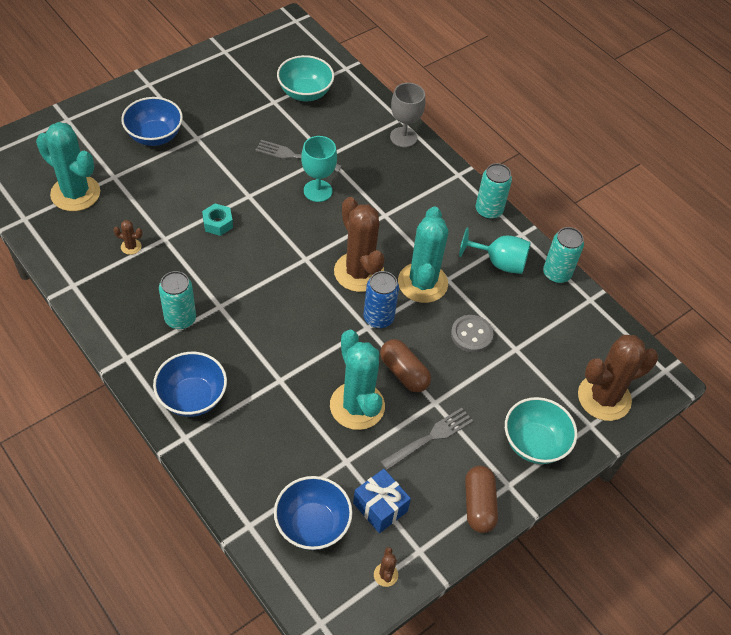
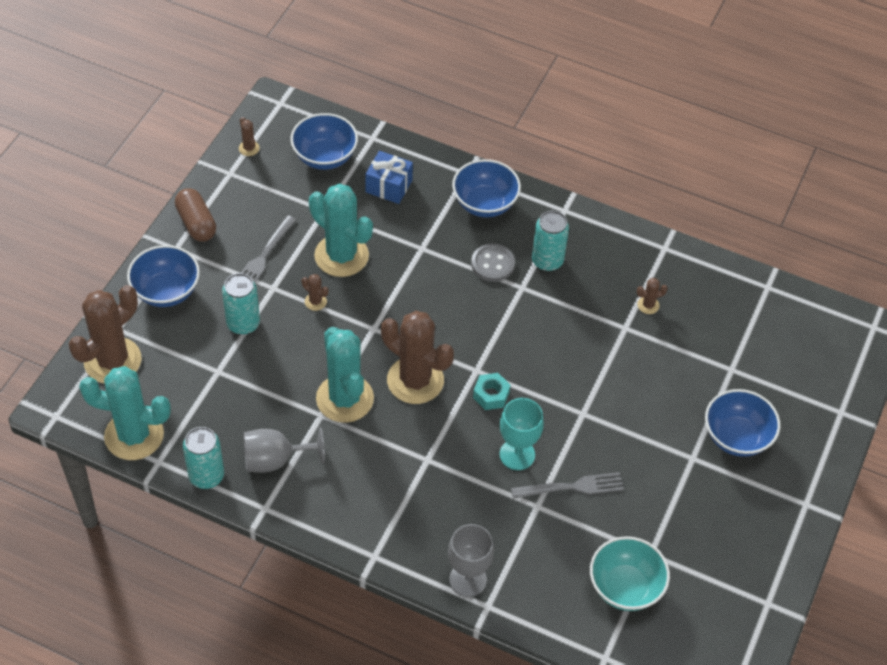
camera: 155 degrees right, 0 degrees up
(75, 193) = (749, 333): turquoise cactus -> turquoise cactus (134, 435)
(218, 223) = (589, 367): turquoise nut -> turquoise nut (491, 395)
(378, 318) = (368, 342): blue can -> none
(380, 507) = (278, 189): blue gift -> blue gift (389, 186)
(404, 373) = (315, 301): brown capsule -> brown cactus
(471, 335) = (269, 366): grey button -> grey button (492, 264)
(488, 210) = (316, 522): turquoise can -> turquoise can (243, 323)
(499, 262) = (275, 460): turquoise goblet -> grey goblet
(534, 443) = (166, 291): turquoise bowl -> blue bowl

